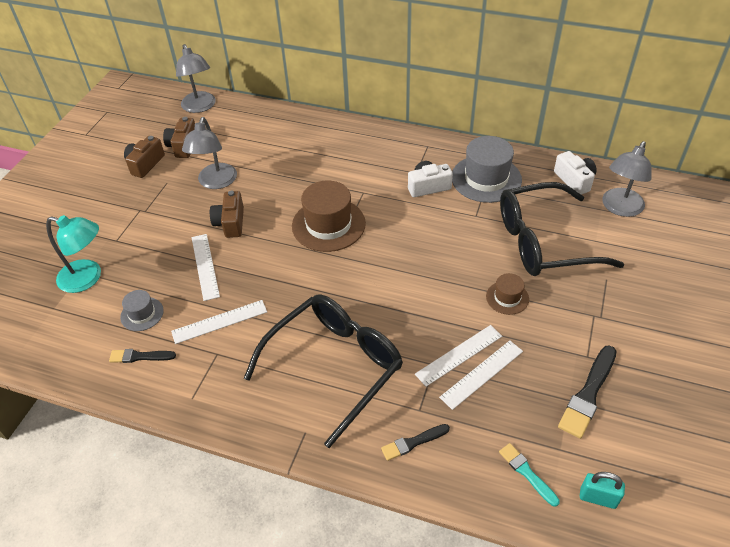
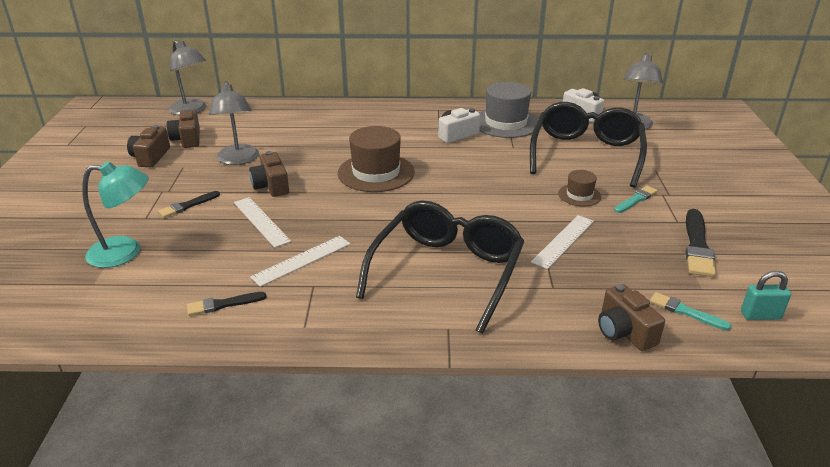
camera: 20 degrees left, 15 degrees down
(142, 314) = (207, 270): grey hat -> none
(413, 442) = (564, 312): black brush -> black brush (188, 205)
(456, 480) = (624, 331): none -> brown camera
(482, 374) = (594, 250): white ruler -> none
(545, 241) = (586, 154): black glasses -> black glasses turned 135 degrees clockwise
(561, 317) = (636, 199): none -> turquoise brush

